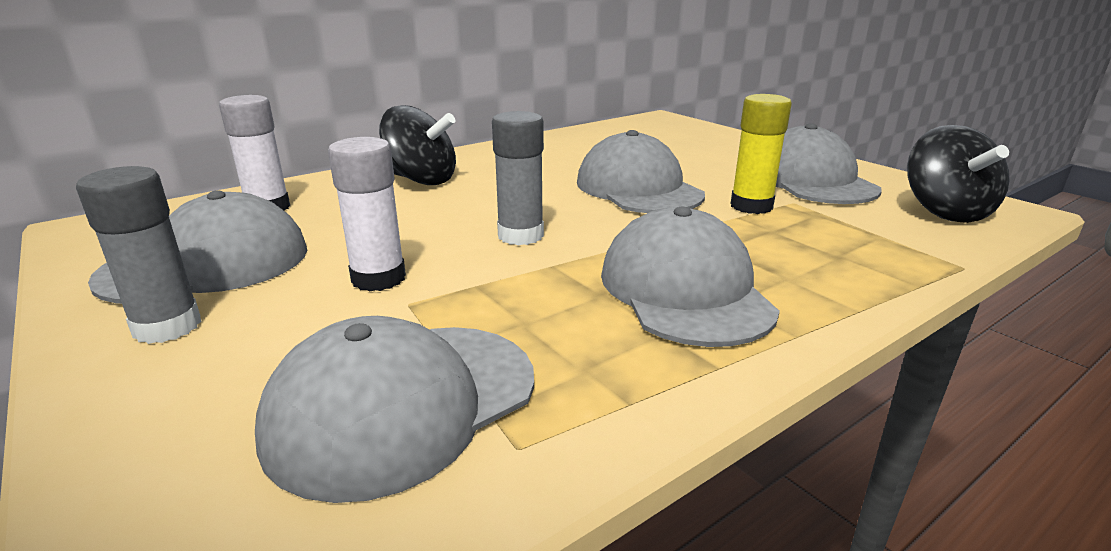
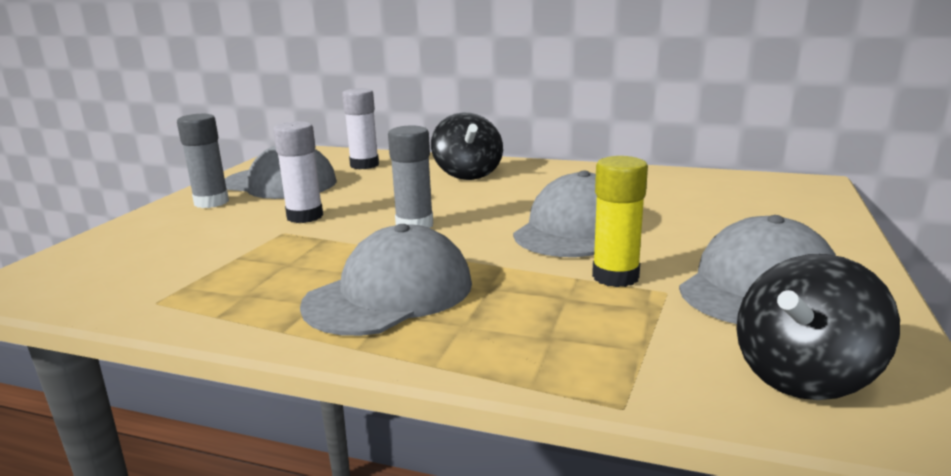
camera: 55 degrees right, 5 degrees down
(403, 404) = (178, 266): grey cap -> none

